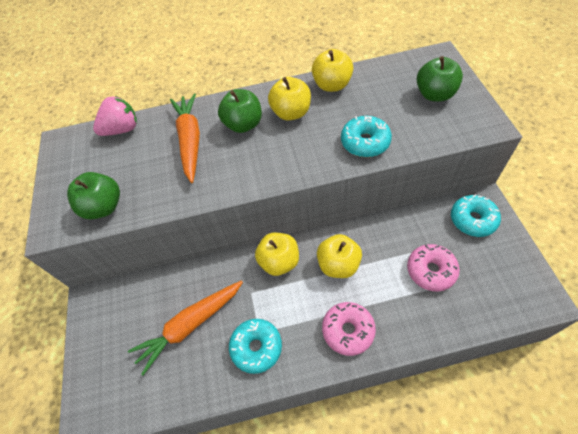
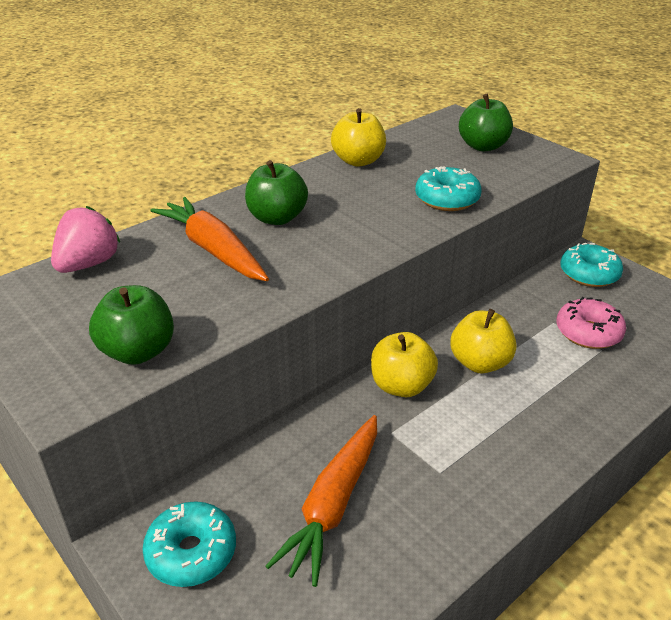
camera: 35 degrees left, 20 degrees down
(256, 347) = (451, 489): turquoise donut -> turquoise donut (191, 552)
(291, 113) = (331, 194): yellow apple -> none
(348, 330) = (549, 423): pink donut -> none

